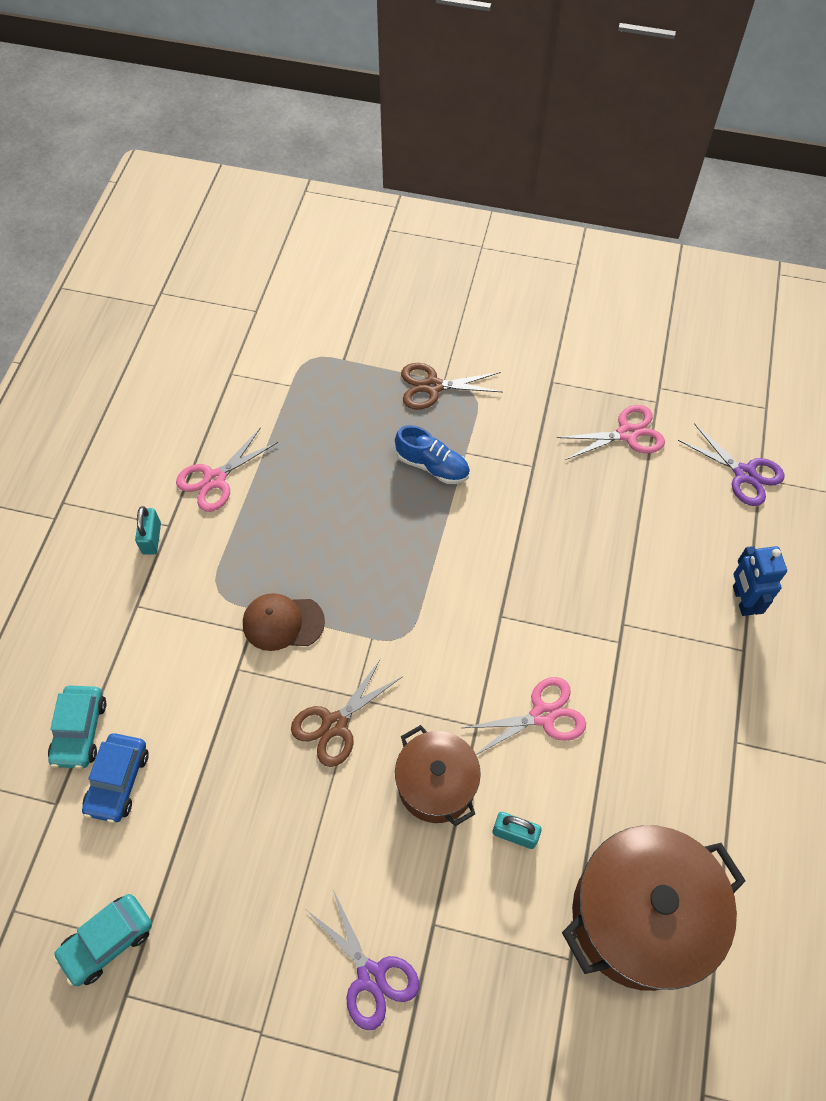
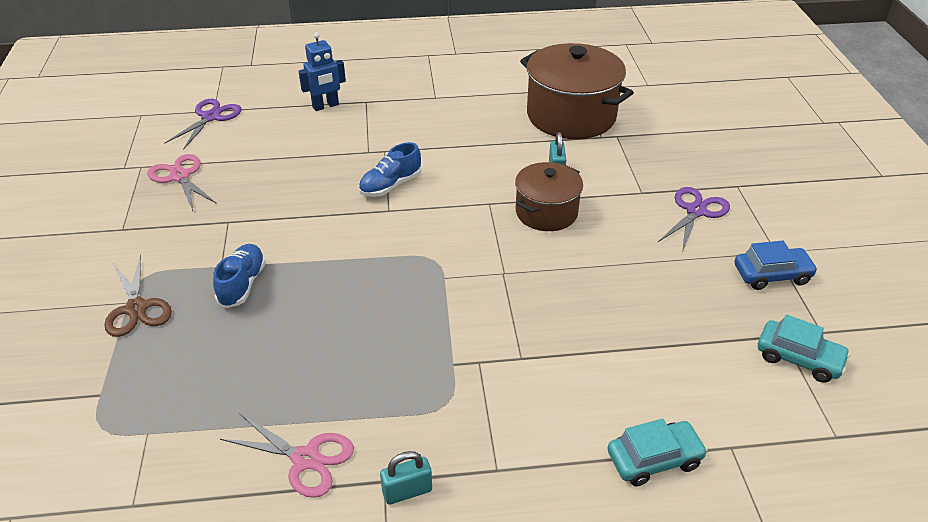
camera: 110 degrees left, 20 degrees down
(118, 781) = (677, 406): blue car -> blue car (772, 275)
(283, 623) = (458, 340): brown cap -> none
(334, 724) = (534, 278): brown scissors -> none
(543, 715) = (462, 174): pink scissors -> none
(545, 630) = (390, 185): none -> blue shoe

